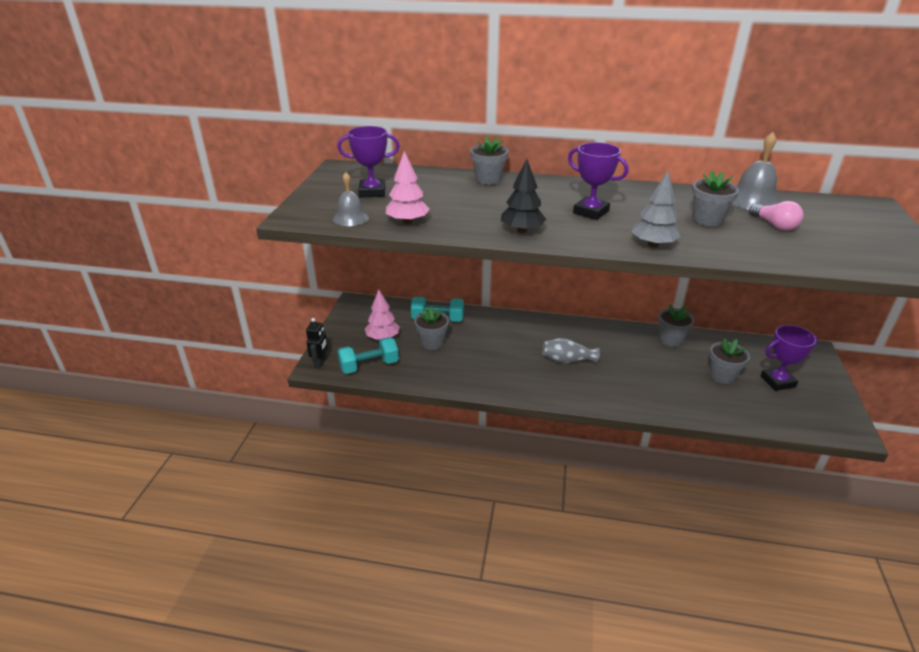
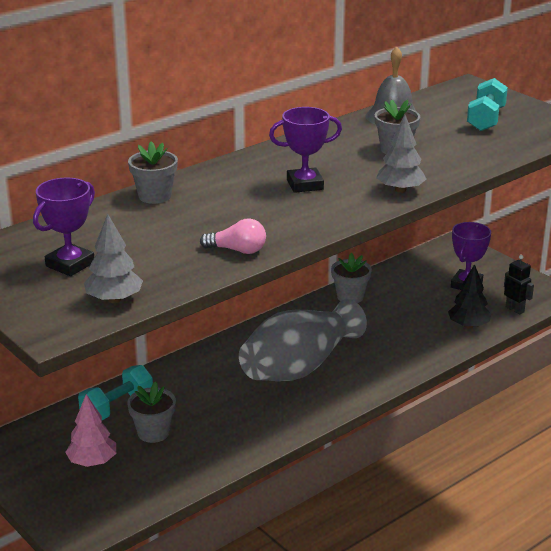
camera: 50 degrees left, 5 degrees down
(320, 363) = (72, 530): black robot -> black robot (515, 309)
(350, 218) = (114, 299): grey bell -> grey tree
(369, 366) = (129, 496): turquoise dumbbell -> turquoise dumbbell (486, 119)
(408, 221) = (176, 273): pink tree -> none
(522, 230) = (288, 229): black tree -> black tree (468, 325)
(567, 360) = (300, 367): grey vase -> grey vase, size x2.19
(722, 376) = (427, 304): grey flower pot -> none
(774, 225) = (442, 133): pink light bulb -> pink light bulb (237, 250)

